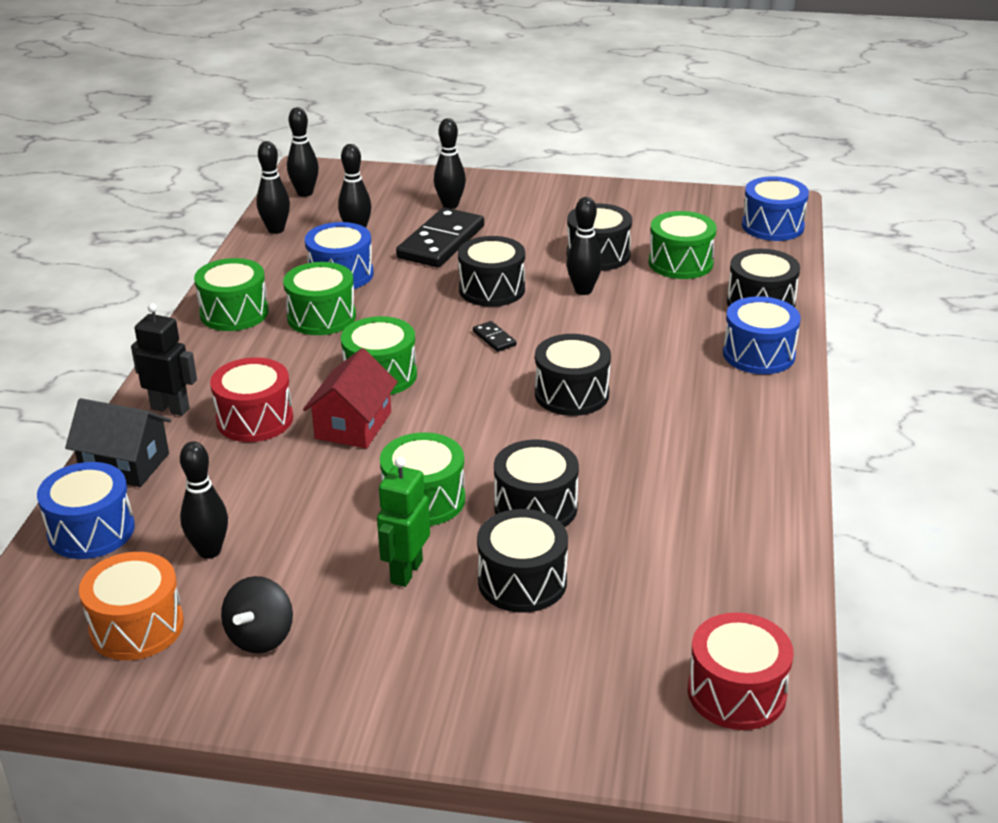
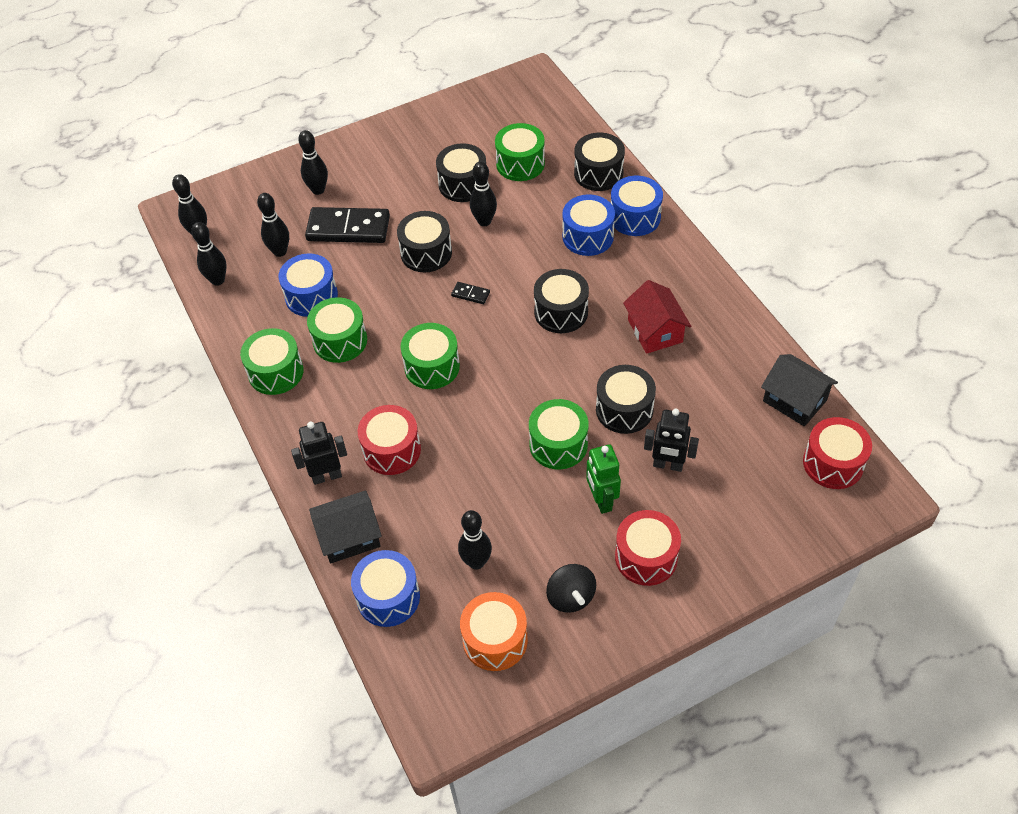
camera: 35 degrees left, 20 degrees up
(353, 425) = (458, 416): red house -> red house (655, 331)
(388, 650) = (646, 557): none -> red drum
(441, 242) = (348, 228): black domino -> black domino turned 75 degrees counterclockwise
(522, 581) = (668, 465): black drum -> black robot
(759, 604) = (794, 400): none -> black house
(772, 226) = (545, 100): blue drum -> blue drum (588, 236)

